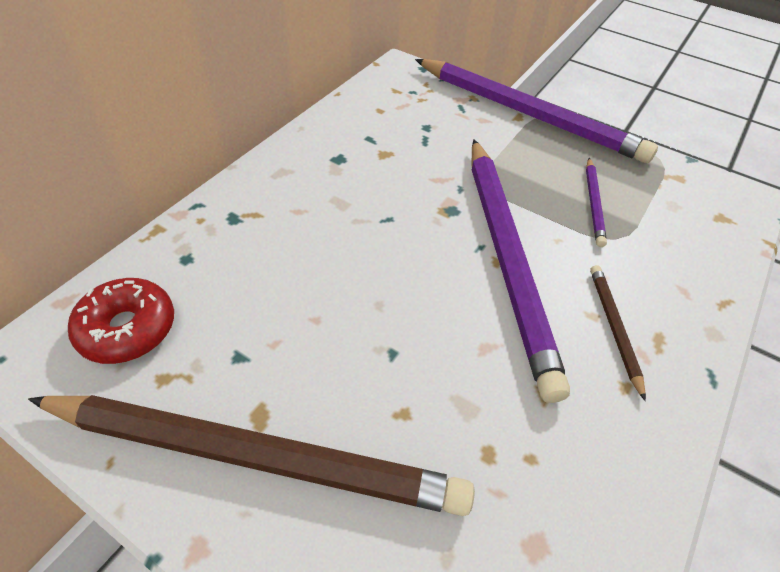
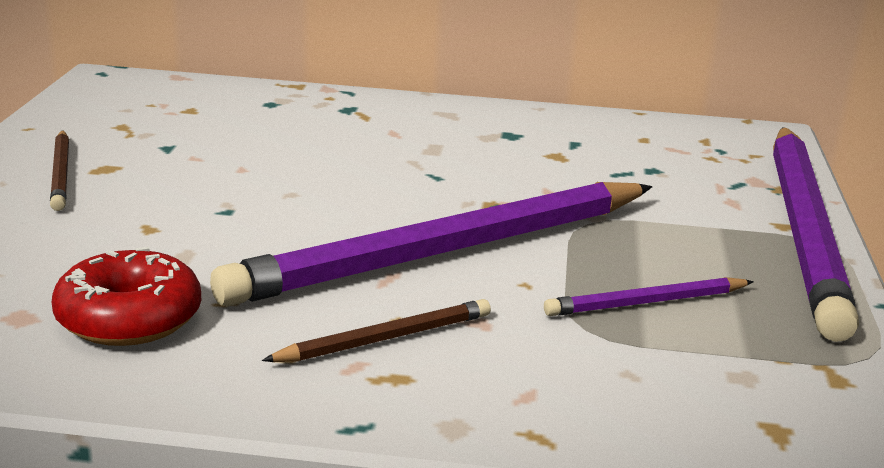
camera: 65 degrees right, 25 degrees down
(127, 329) = (166, 102): red donut -> red donut (129, 318)
(254, 456) = (61, 173): brown pencil -> brown pencil, size x0.42

